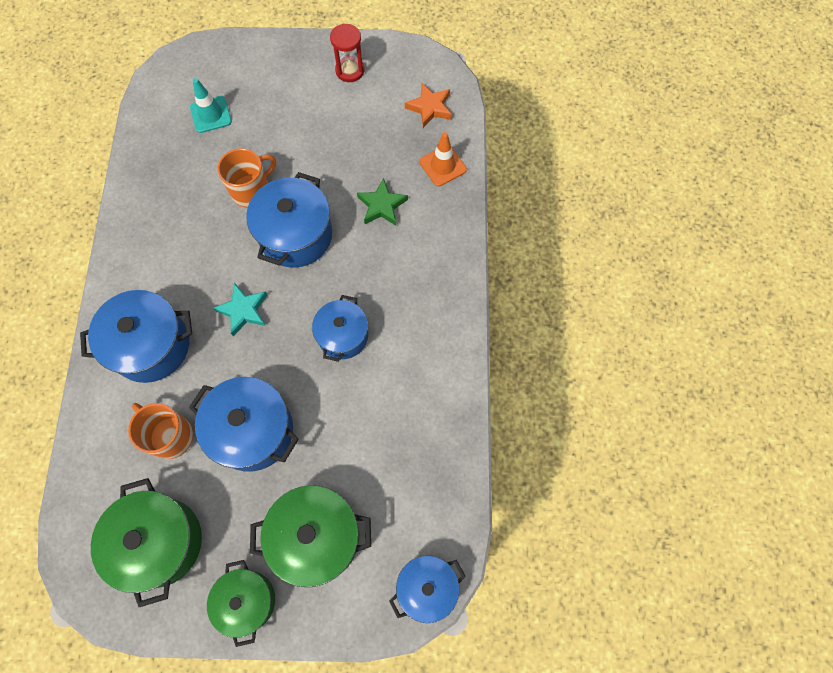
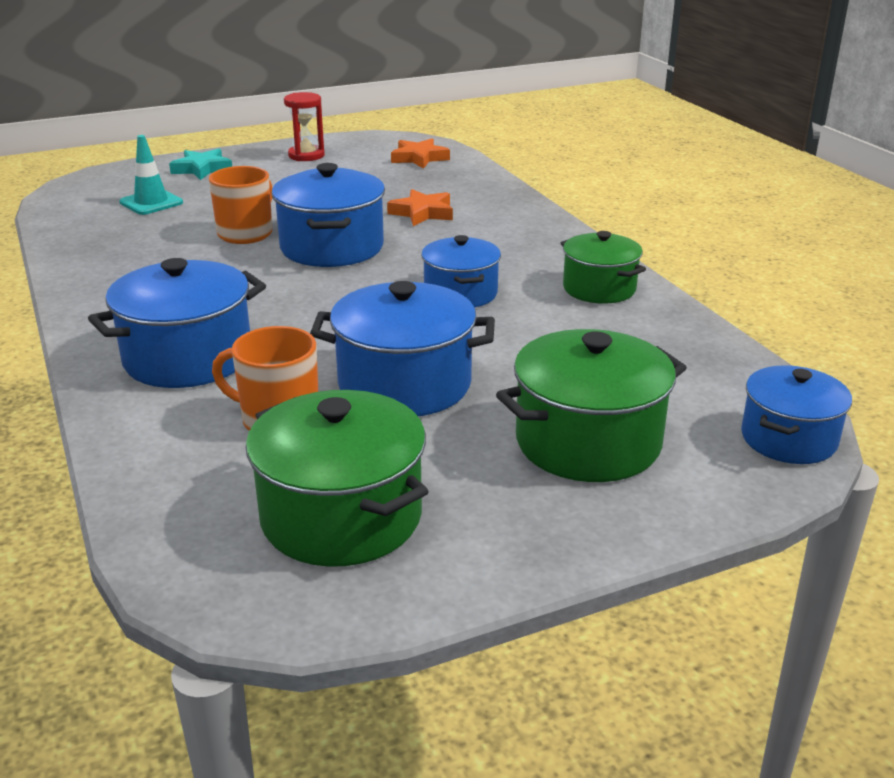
camera: 25 degrees left, 40 degrees down
(243, 310) = (307, 305): turquoise star -> turquoise star (202, 169)
(247, 601) = (541, 530): green pot -> green pot (599, 289)
(382, 205) = (422, 213): green star -> orange star
(442, 166) = (468, 182): orange traffic cone -> none

